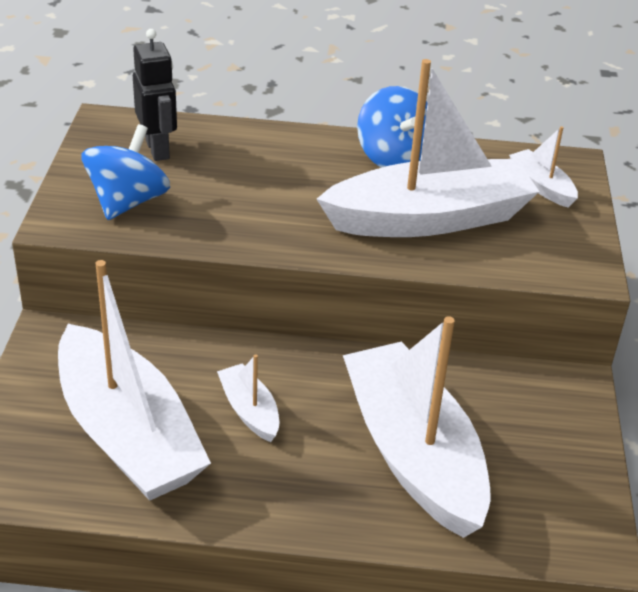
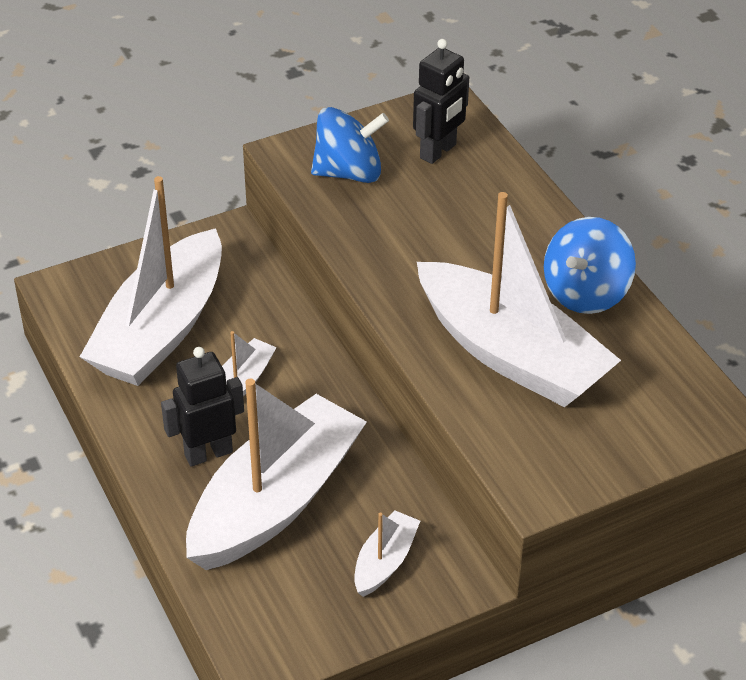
camera: 60 degrees right, 5 degrees up
(319, 472) = (208, 453): none -> black robot
(541, 186) = (650, 410): white boat -> white boat (385, 562)

